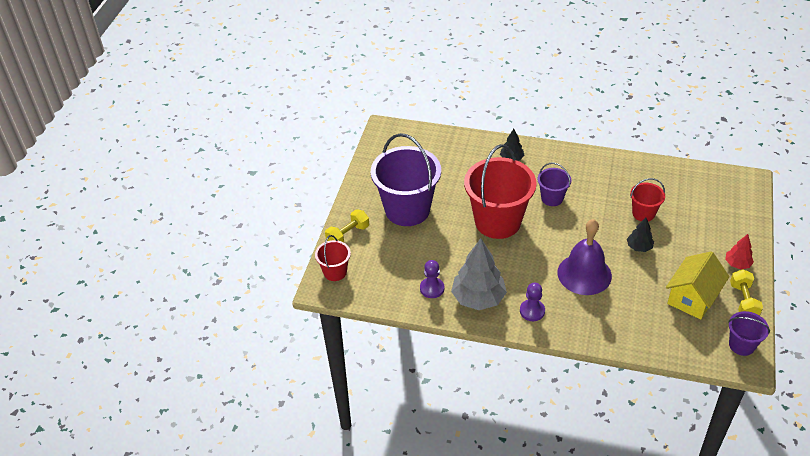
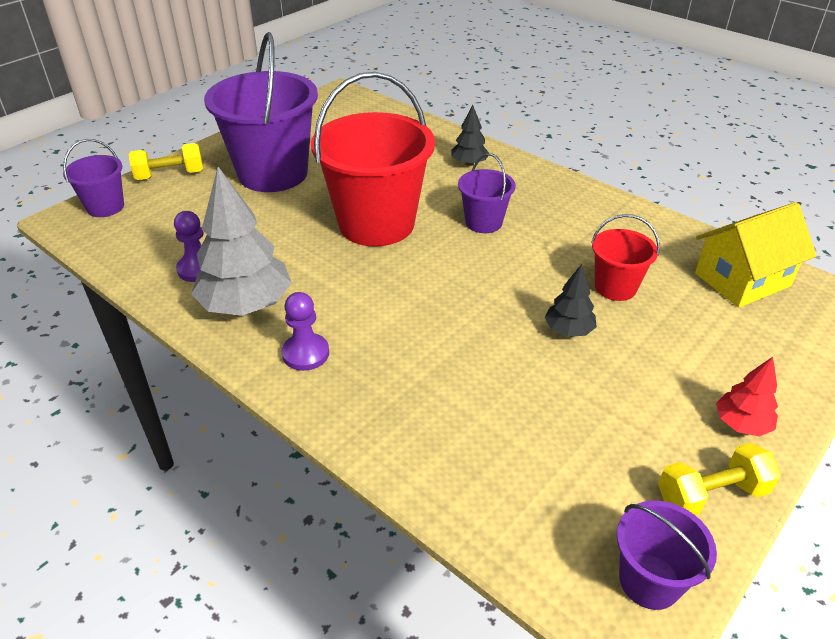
camera: 25 degrees right, 5 degrees down
(335, 272) = (105, 207): red bucket -> purple bucket
(584, 274) = (440, 334): purple bell -> none
(692, 298) = (607, 446): yellow house -> yellow house (742, 280)
(743, 301) = (711, 495): yellow dumbbell -> yellow dumbbell turned 45 degrees clockwise

